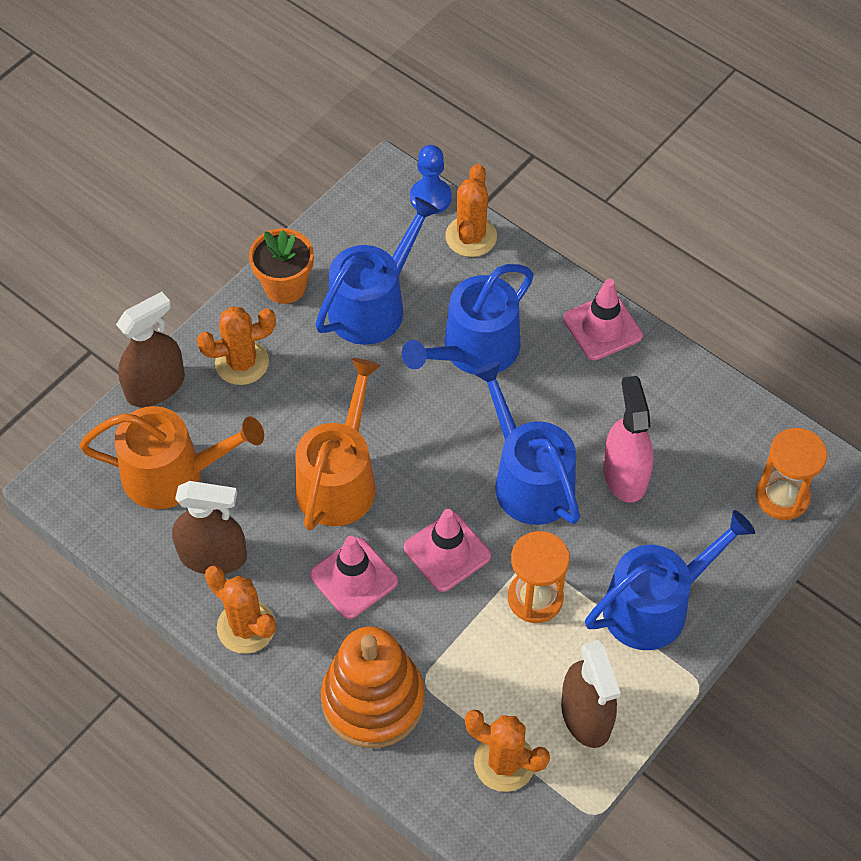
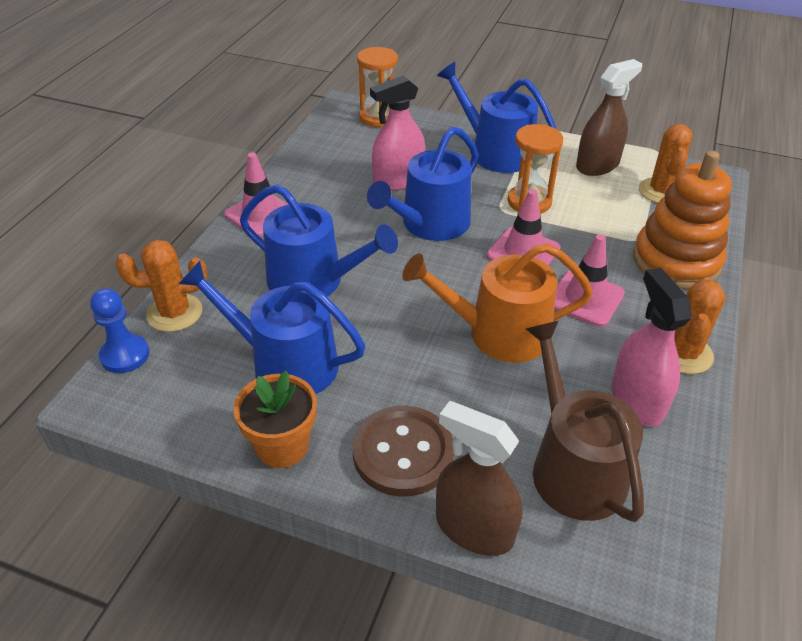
camera: 110 degrees left, 15 degrees down
(173, 474) = (573, 467): orange watering can -> brown watering can
(213, 556) = (637, 400): brown spray bottle -> pink spray bottle
(242, 362) = (403, 452): orange cactus -> brown button

